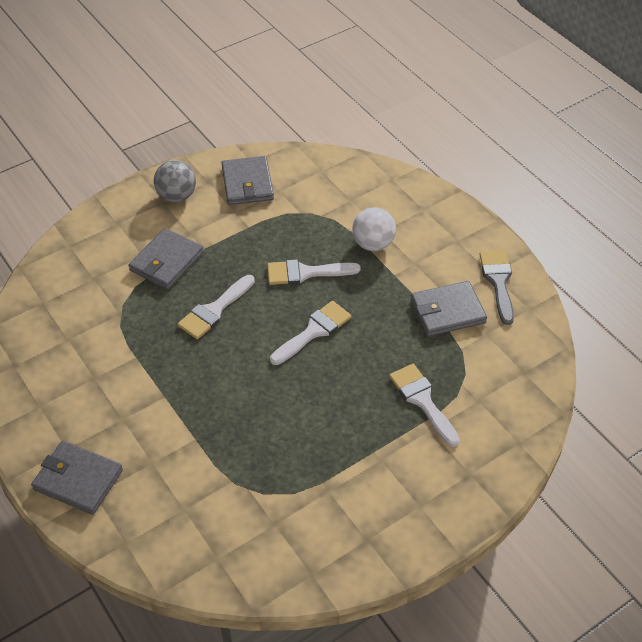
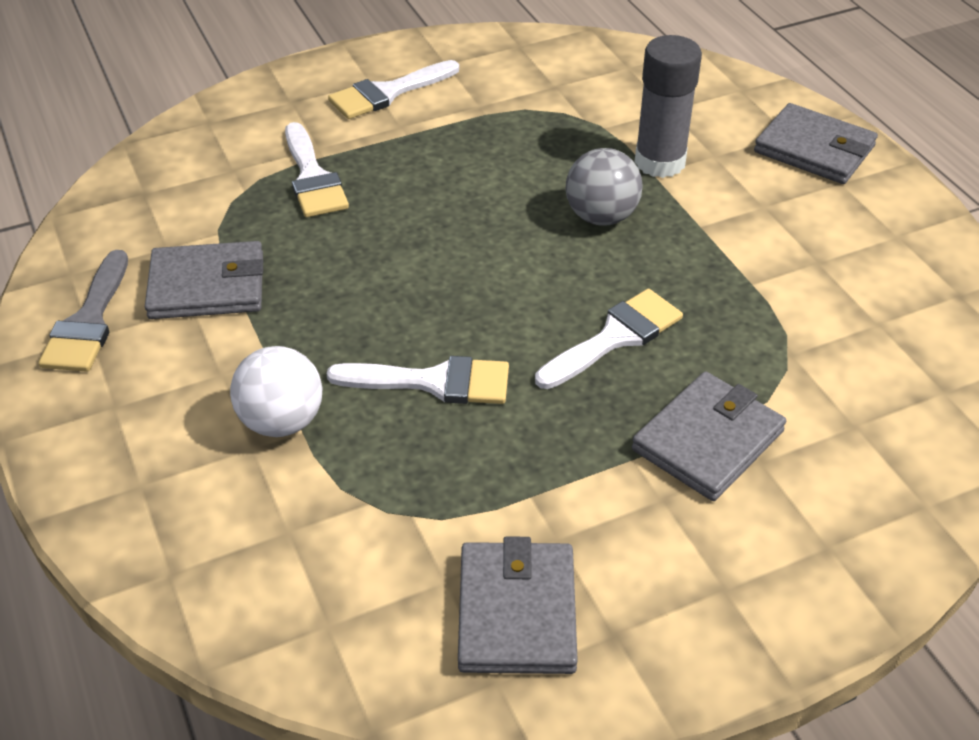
camera: 170 degrees left, 5 degrees down
(177, 196) = (691, 600): grey ball -> grey ball (601, 217)
(190, 450) = (660, 162): none -> grey glue stick
(314, 331) = (446, 283): white brush -> white brush (388, 93)

